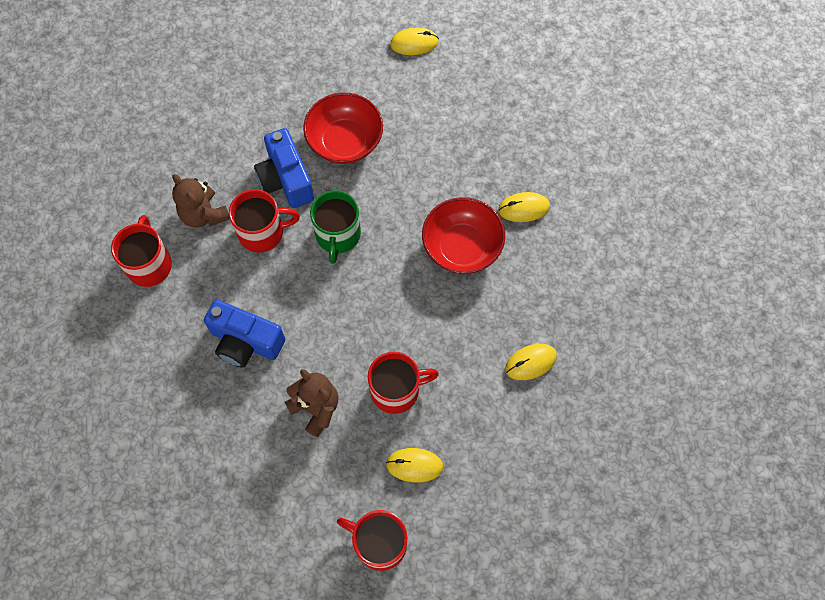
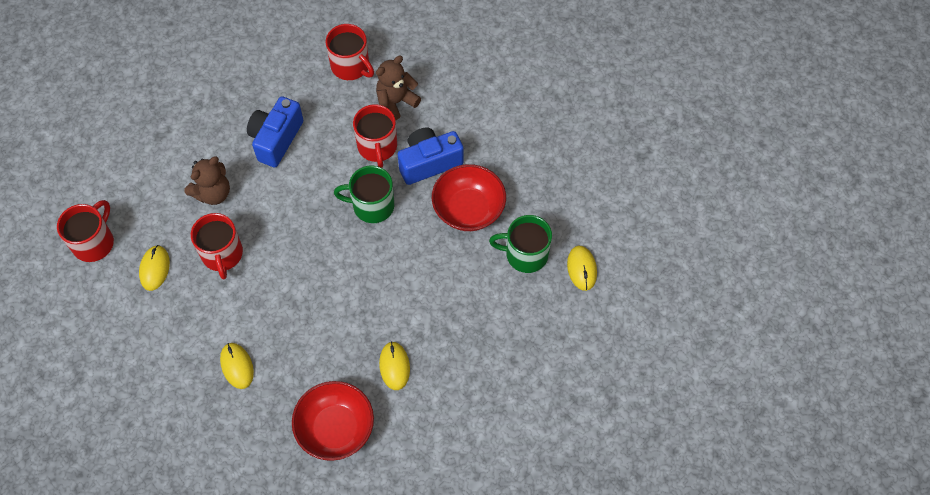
camera: 90 degrees right, 5 degrees down
(149, 264) = (351, 66): red mug -> red mug turned 45 degrees clockwise
(398, 91) = (525, 254): none -> green mug
(462, 247) = (355, 309): red bowl -> red bowl (335, 428)

